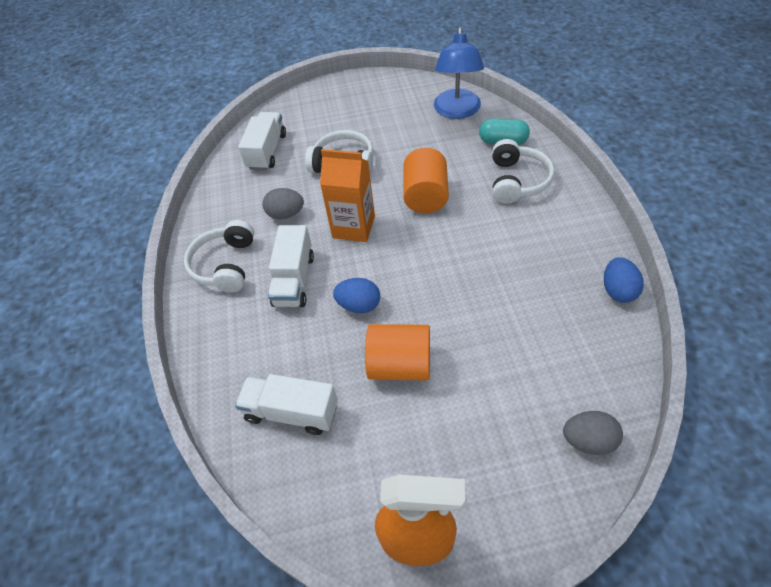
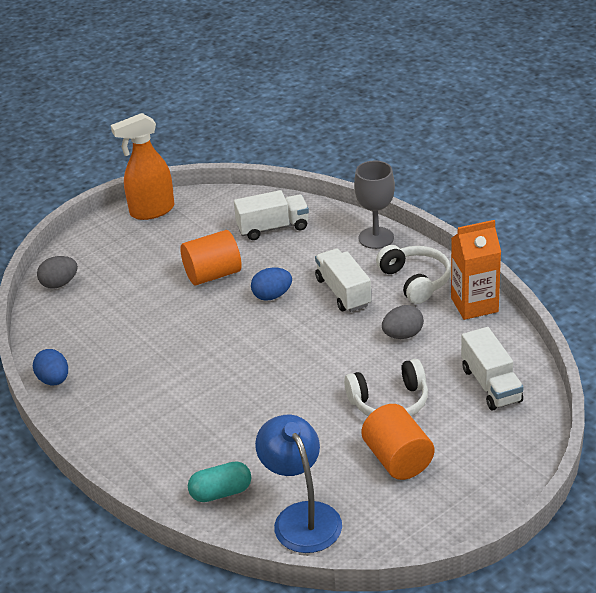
camera: 150 degrees right, 15 degrees down
(207, 338) = (376, 238): none -> grey goblet
(353, 227) = (325, 348): orange carton -> orange carton (474, 305)
(425, 196) = (273, 399): orange cylinder -> orange cylinder (398, 459)
(517, 181) = (183, 449): white headphones -> none

